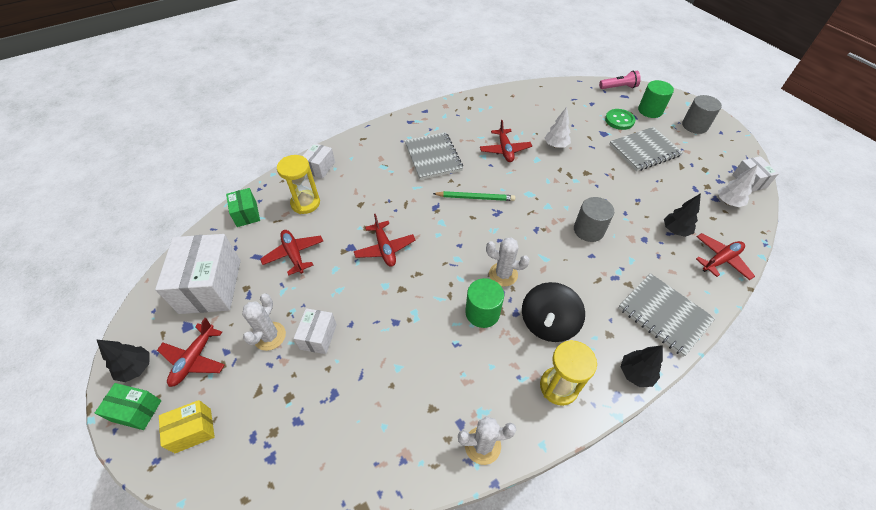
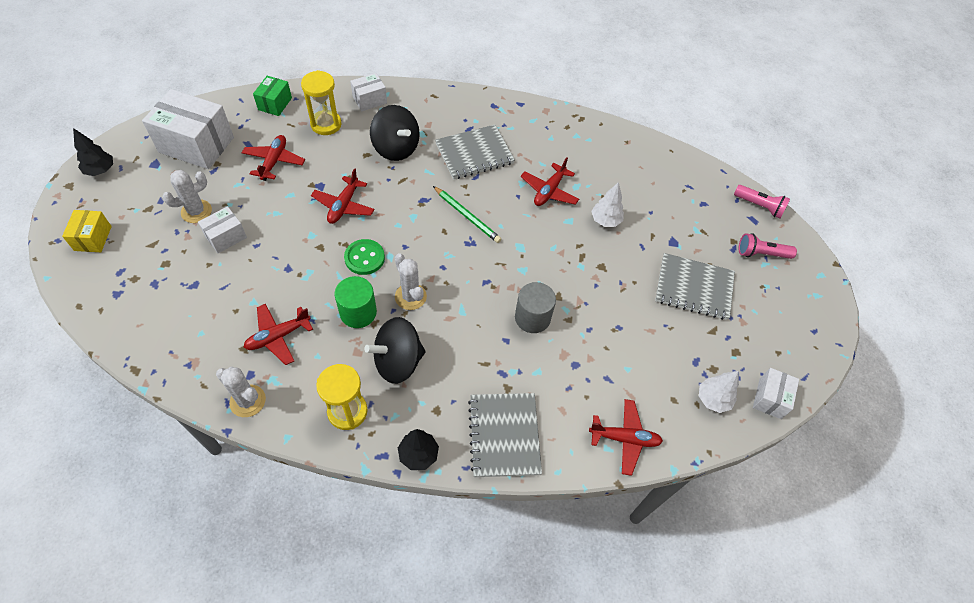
camera: 35 degrees right, 5 degrees up
(137, 410) = (76, 199): green box -> none
(193, 430) = (93, 238): yellow box -> yellow box turned 75 degrees clockwise
(194, 359) = (137, 191): red plane -> red plane (278, 336)
(211, 286) = (196, 145): white box -> white box turned 75 degrees clockwise
(376, 187) = (396, 148): none -> black spinning top
(433, 157) = (474, 153): grey notebook -> grey notebook turned 45 degrees clockwise
(619, 120) = (709, 240): green button -> green button (364, 258)
(650, 110) = (761, 253): green cylinder -> pink flashlight
(675, 230) = (617, 381): black tree -> none
(694, 126) = (791, 303): grey cylinder -> none

